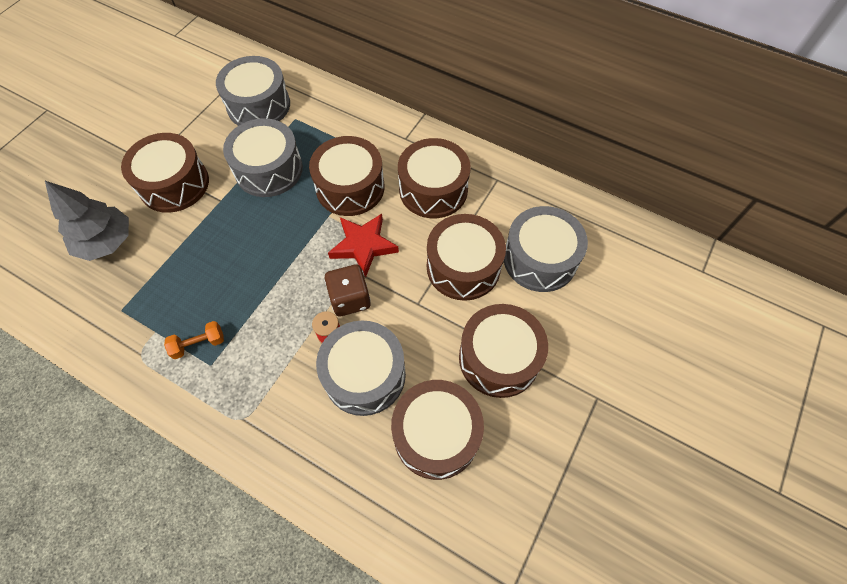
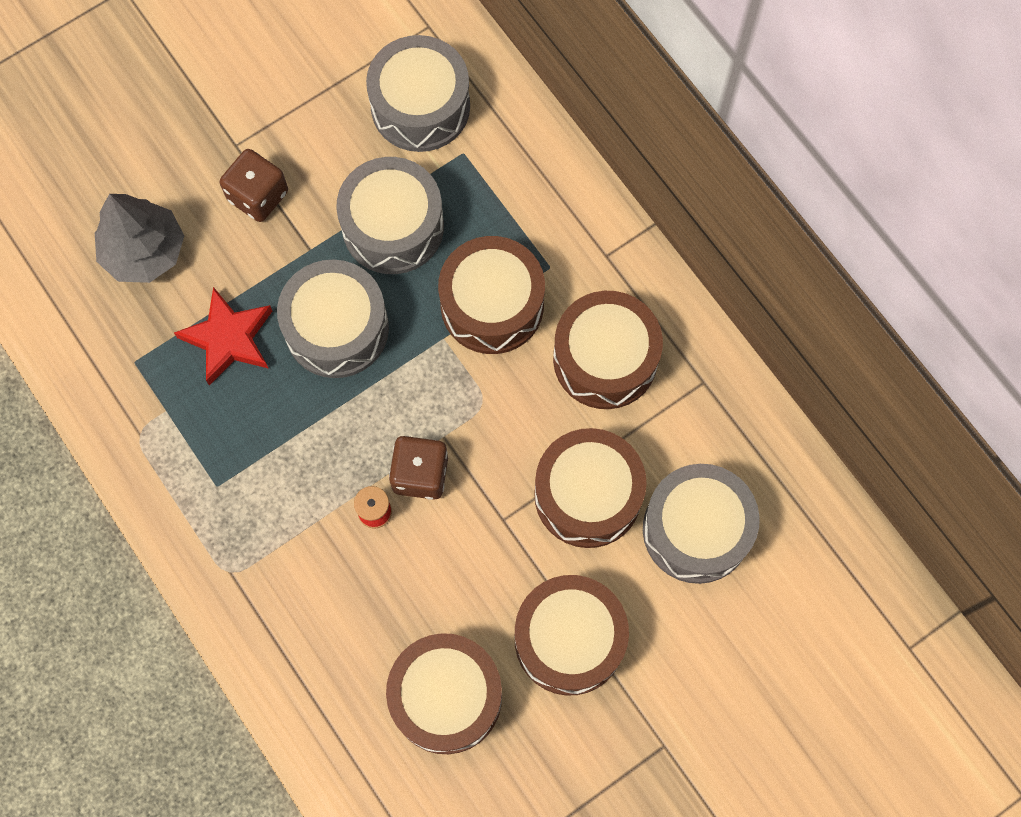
camera: 25 degrees right, 10 degrees up
(174, 184) = (258, 196): brown drum -> brown dice
(199, 344) = (212, 452): orange dumbbell -> none
(363, 246) = (470, 405): red star -> red star (228, 339)
(364, 375) = (394, 584): grey drum -> grey drum (337, 328)

